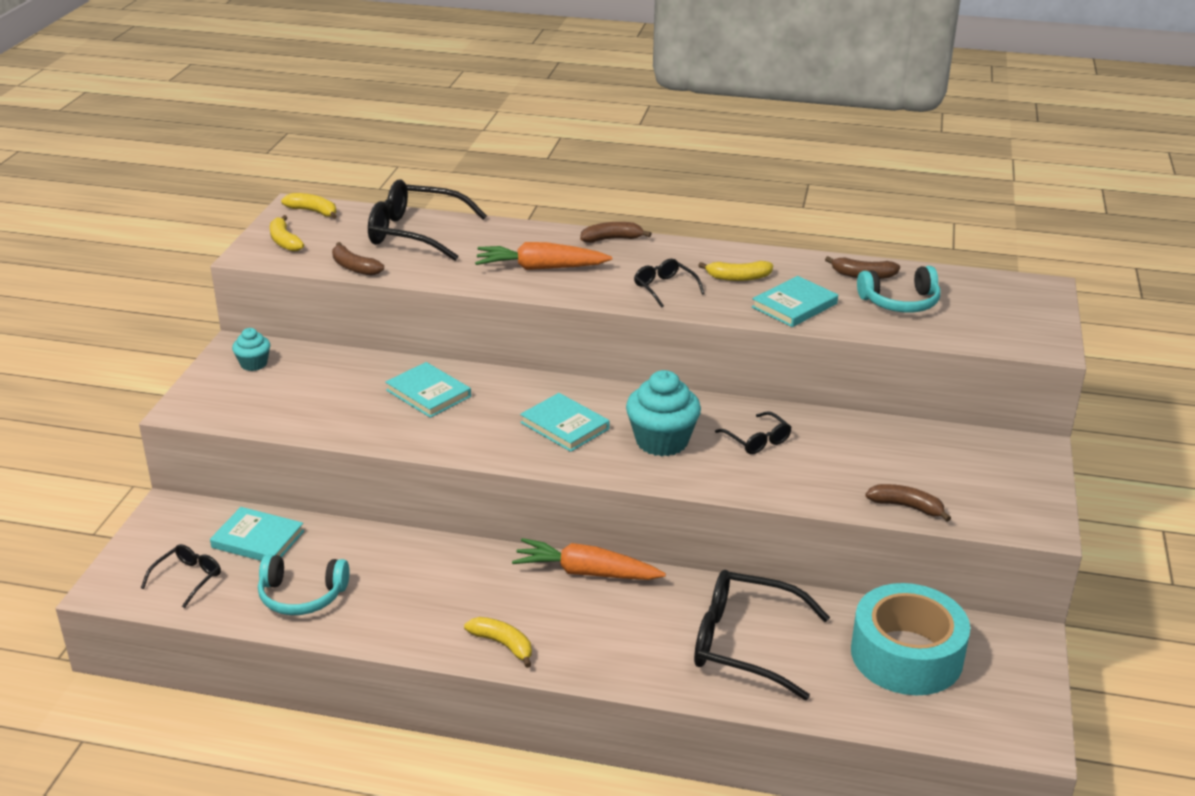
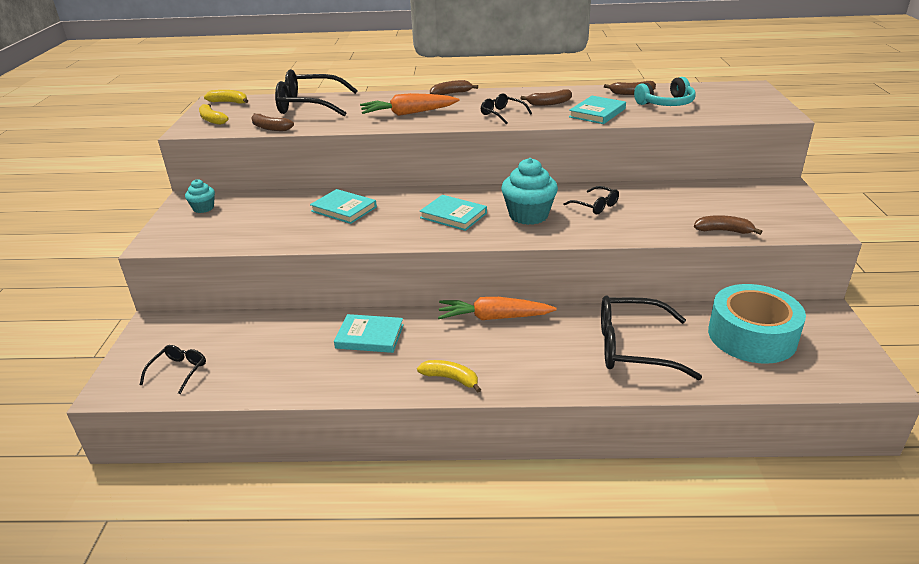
camera: 10 degrees left, 0 degrees up
(258, 539) = (231, 334): turquoise book -> turquoise book (369, 336)
(302, 596) = (277, 369): turquoise headphones -> none
(738, 278) = (549, 103): yellow banana -> brown banana

